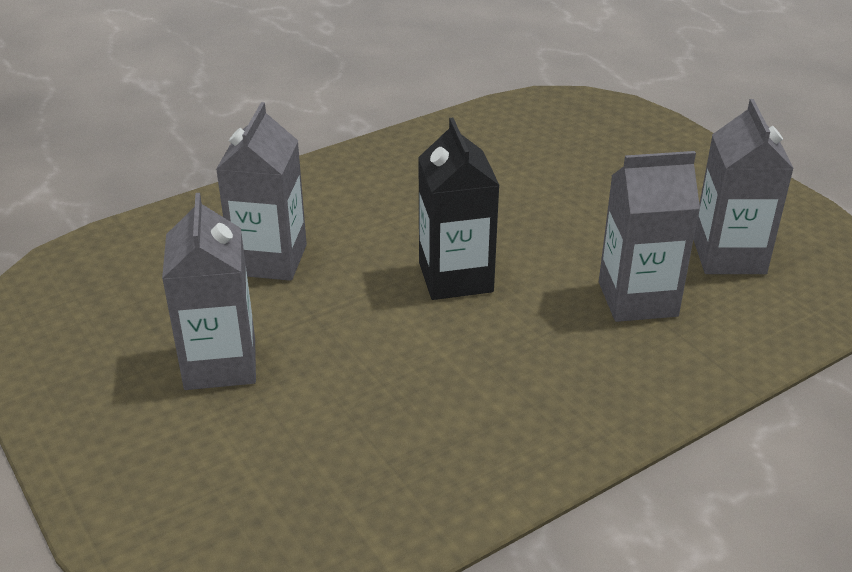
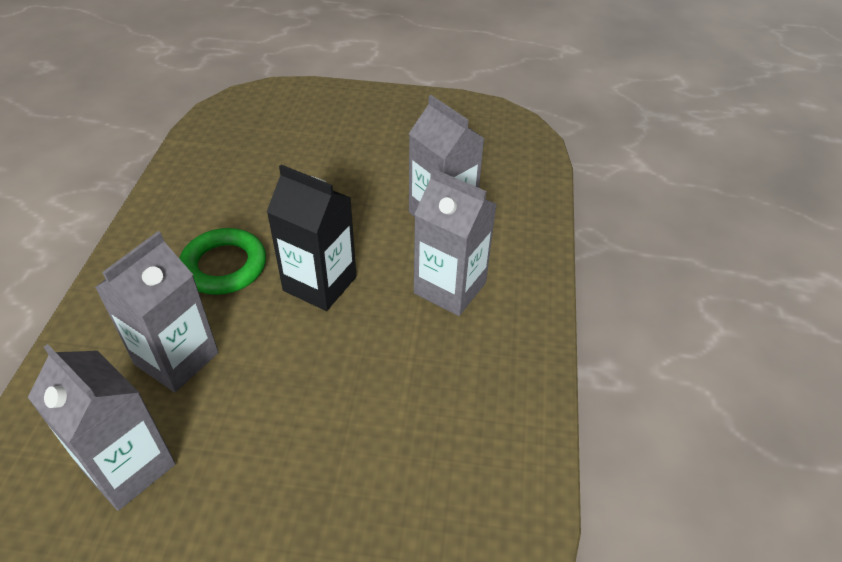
camera: 130 degrees right, 10 degrees up
(220, 363) = (369, 155): grey carton -> grey carton (450, 288)
(520, 347) = (224, 266): none -> green ring

